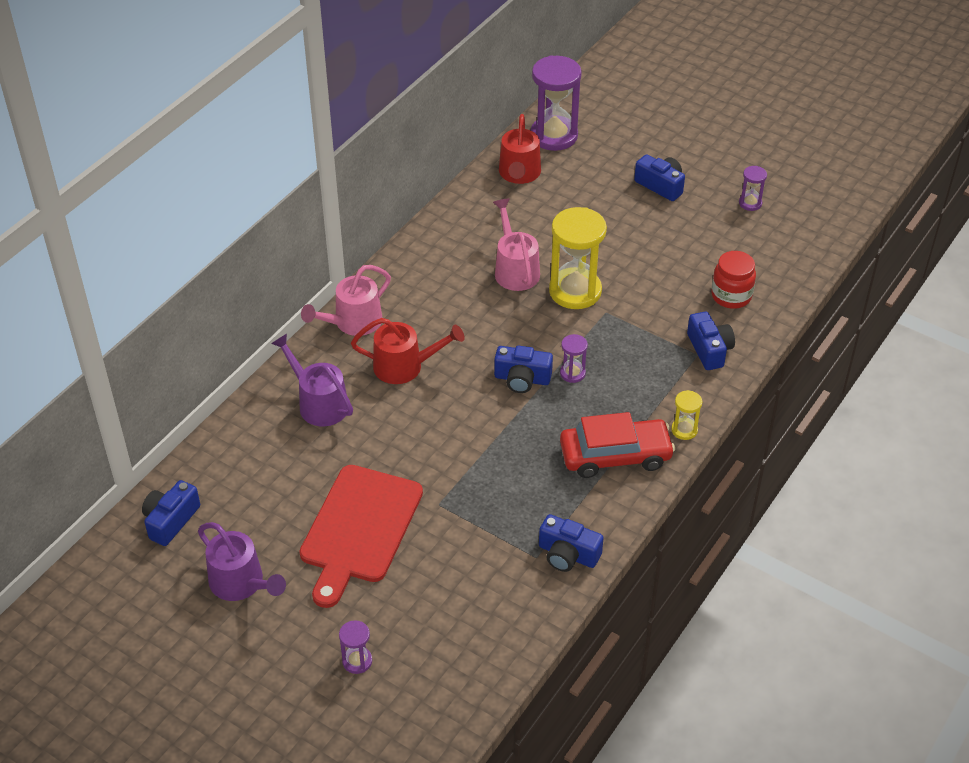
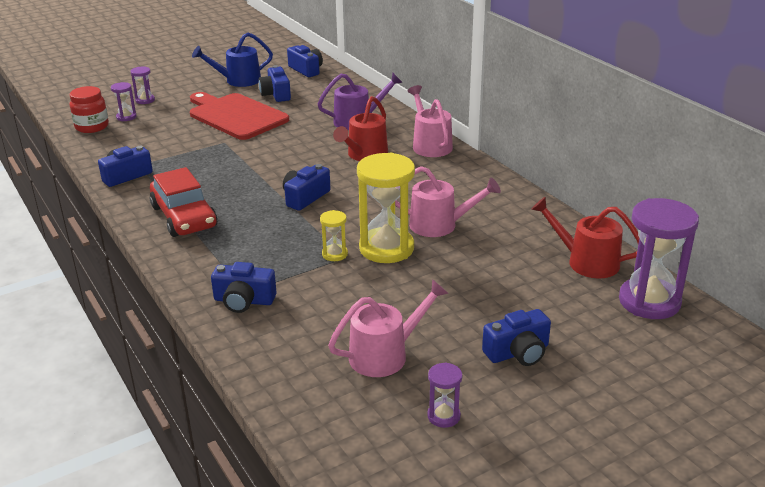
camera: 115 degrees right, 15 degrees down
(241, 583) = (238, 80): purple watering can -> blue watering can
(272, 517) = (276, 94): none -> blue camera
(572, 373) = (288, 221): purple hourglass -> purple hourglass (126, 117)
(615, 455) = (184, 217): red car -> red car turned 45 degrees counterclockwise
(684, 430) = (171, 256): yellow hourglass -> yellow hourglass (335, 254)
(712, 247) = (385, 355): none -> pink watering can
(731, 296) = (301, 341): red jar -> red jar (92, 127)

